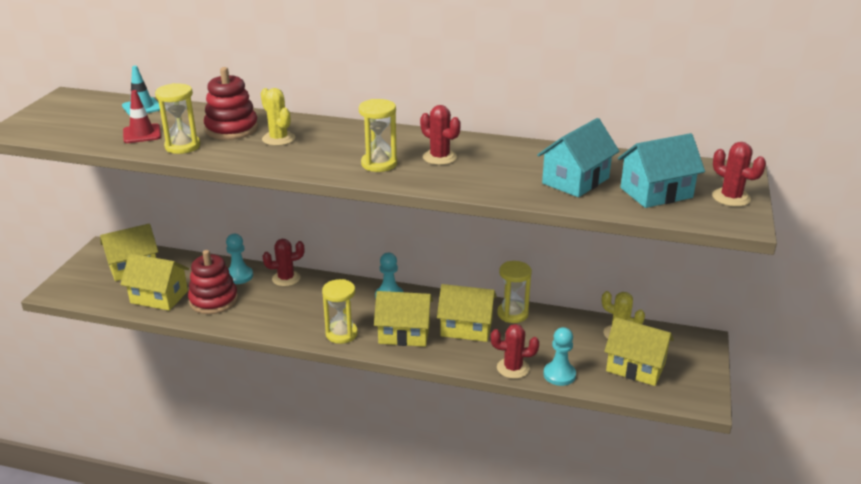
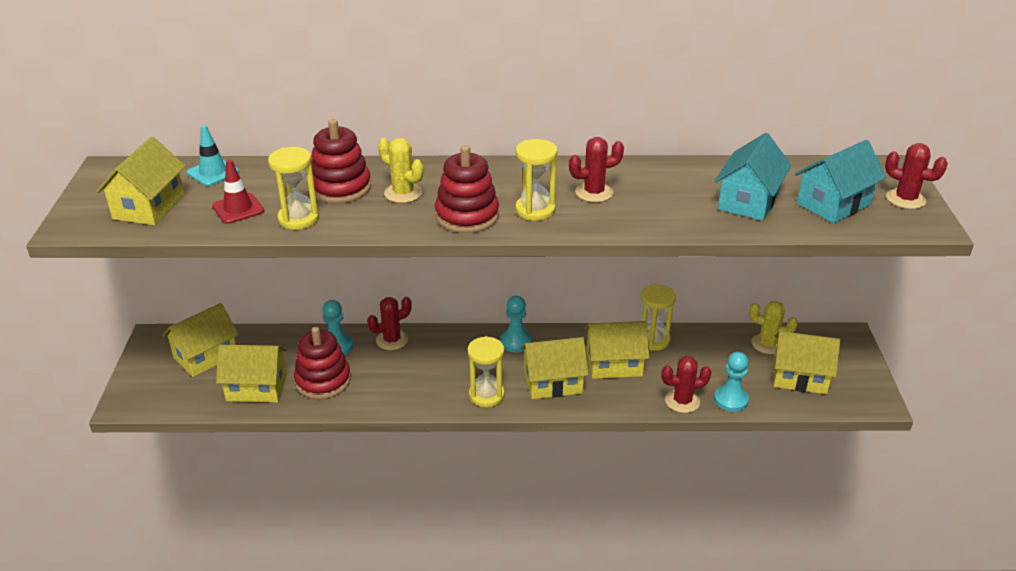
camera: 15 degrees left, 5 degrees up
(77, 125) = (149, 207): none -> yellow house
(318, 161) = (467, 216): none -> red stacking toy
(439, 157) = (594, 192): red cactus -> red cactus turned 45 degrees counterclockwise

